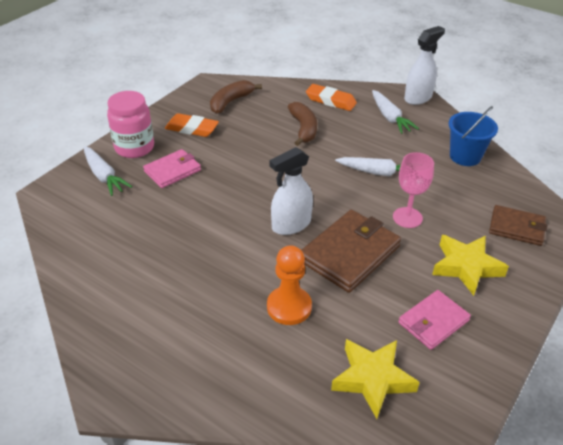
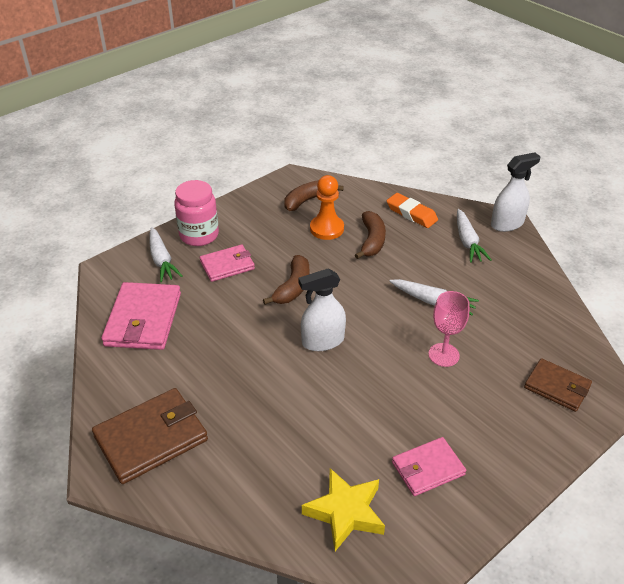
camera: 15 degrees right, 0 degrees up
(103, 235) = (143, 319): none -> pink wallet
(192, 128) = (260, 223): orange eraser -> none
(244, 181) = (293, 287): none -> brown banana
(289, 307) = (291, 424): orange pawn -> orange pawn (327, 229)
(350, 253) = (370, 382): brown wallet -> brown wallet (151, 438)
(465, 156) = (532, 298): blue bucket -> none
(466, 267) = (484, 419): yellow star -> none

